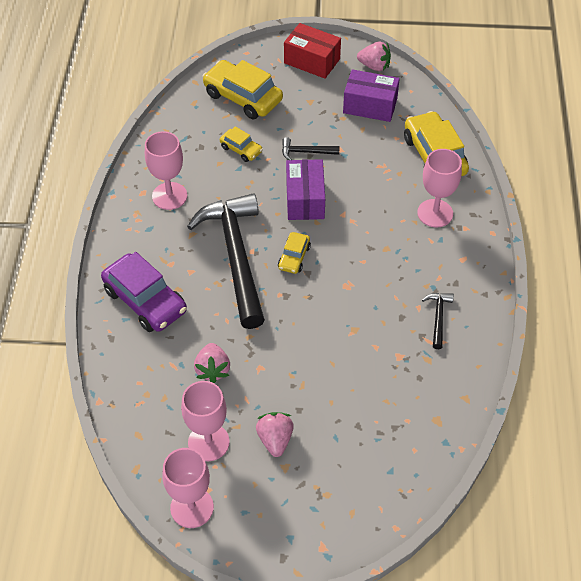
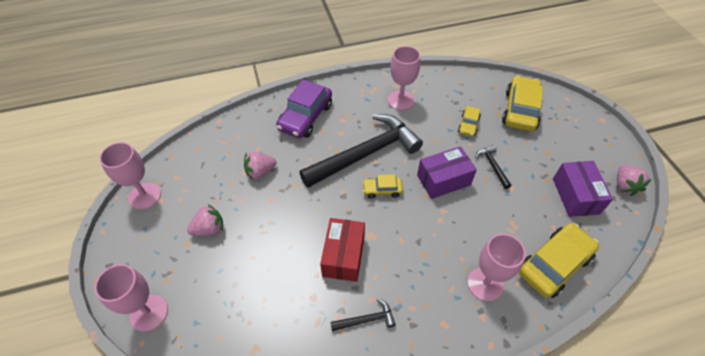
camera: 70 degrees right, 0 degrees up
(208, 442) = (199, 189): pink goblet -> pink goblet (149, 313)
(312, 61) = (592, 140): red box -> red box (343, 256)

